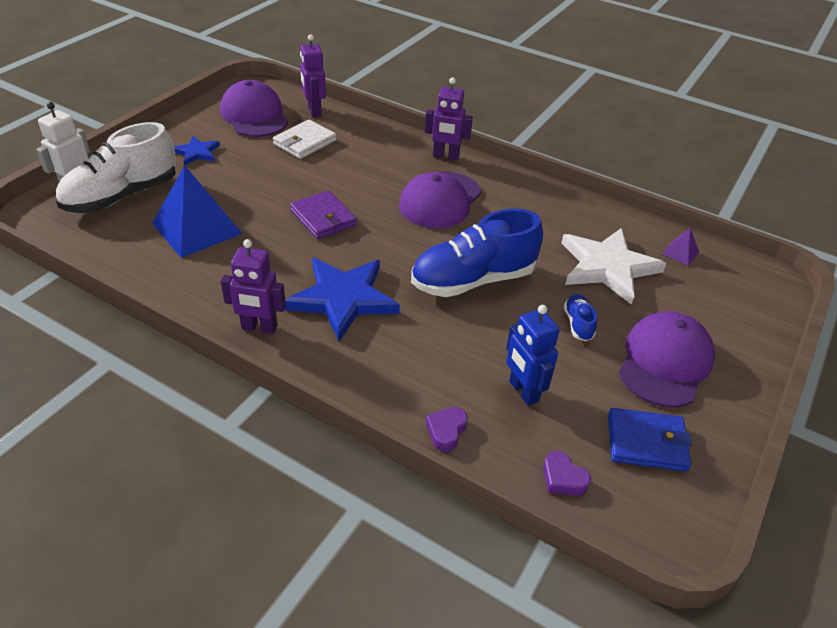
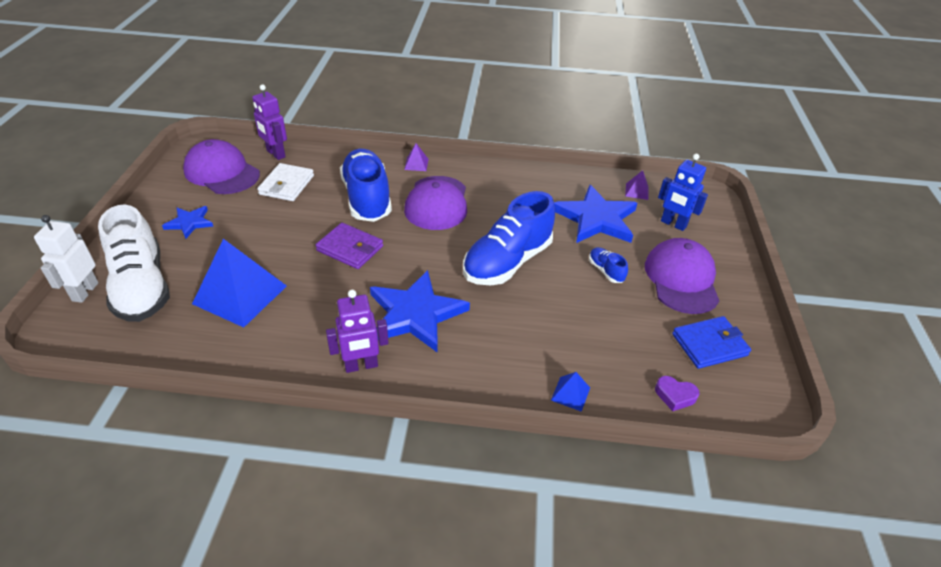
camera: 25 degrees left, 0 degrees up
(122, 196) = (142, 287): white shoe -> white shoe turned 45 degrees counterclockwise
(372, 176) = (367, 198): none -> blue shoe
(446, 156) = (416, 164): purple robot -> purple pyramid
(446, 431) = (570, 394): purple heart -> blue pyramid
(523, 391) = (603, 339): blue robot -> blue robot (673, 224)
(607, 267) = (596, 219): white star -> blue star

